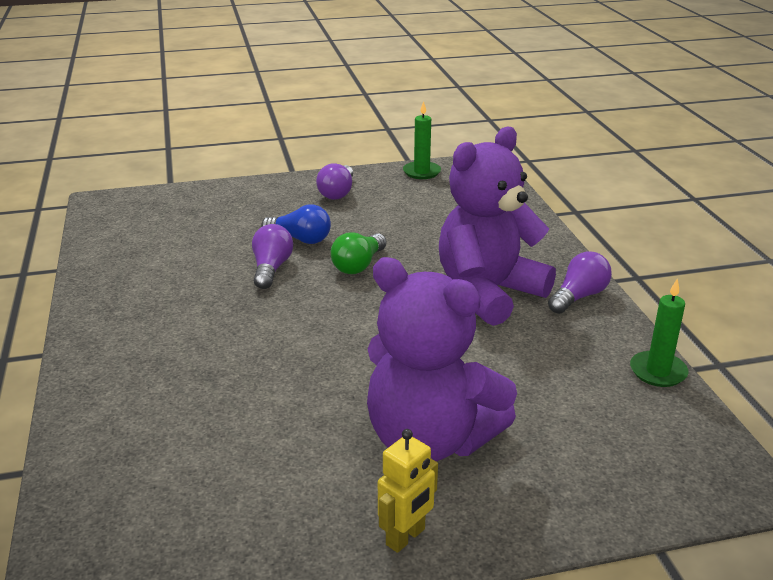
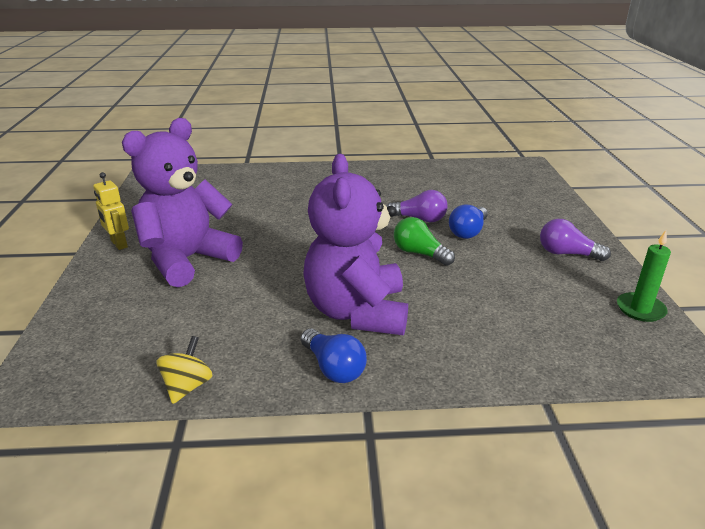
camera: 100 degrees right, 0 degrees up
(488, 293) = (357, 312): purple teddy bear -> purple teddy bear turned 150 degrees counterclockwise
(578, 296) = (333, 368): purple light bulb -> blue light bulb
(658, 371) = (187, 386): green candle -> yellow spinning top

